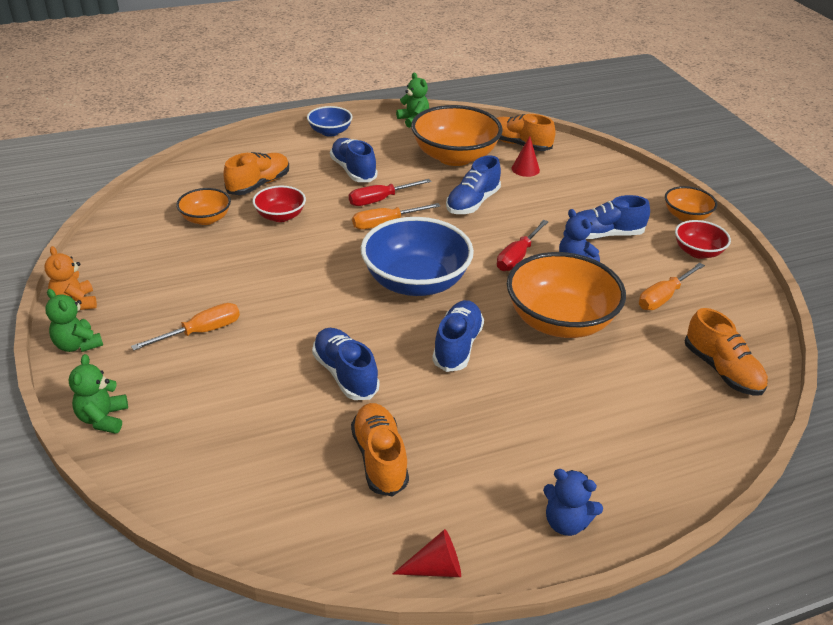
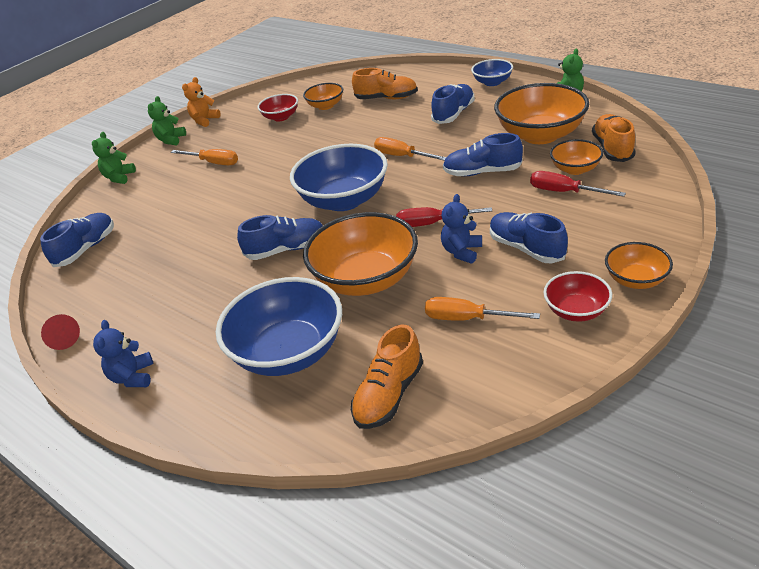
camera: 65 degrees right, 0 degrees up
(103, 418) = (119, 177): green teddy bear -> green teddy bear turned 45 degrees counterclockwise
(280, 216) = (360, 122): red bowl -> red bowl (281, 117)
(345, 374) = (216, 224): blue shoe -> blue shoe (86, 249)
(379, 458) = (146, 274): orange shoe -> none
(380, 200) = (430, 140): red screwdriver -> red screwdriver (564, 192)
(525, 169) = (575, 169): red cone -> orange bowl
(622, 402) = (289, 352): none -> blue bowl

